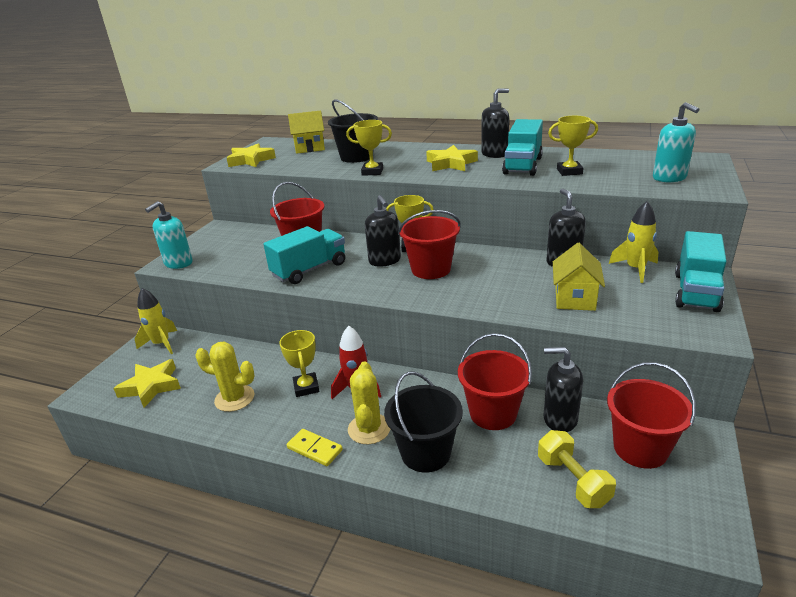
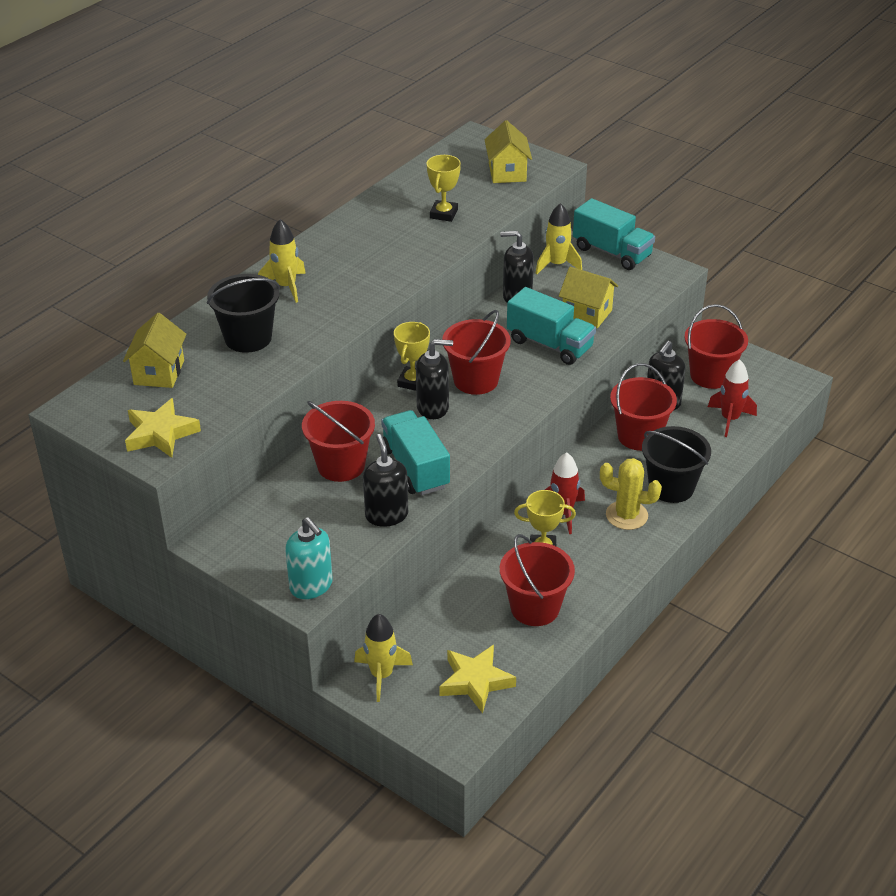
camera: 75 degrees left, 10 degrees up
(234, 398) = (535, 608): yellow cactus -> red bucket
(315, 449) = (639, 555): yellow domino -> none
(372, 172) = (322, 335): yellow trophy -> none
(421, 153) = (286, 287): none -> yellow rocket
(451, 163) = (347, 275): yellow star -> none
(494, 154) = (343, 239): black soap dispenser -> black soap dispenser (386, 515)
(522, 166) = (400, 234): turquoise truck -> turquoise truck (549, 344)
(573, 481) = (730, 419): yellow dumbbell -> red rocket
(669, 178) = (507, 172): turquoise soap dispenser -> yellow house

